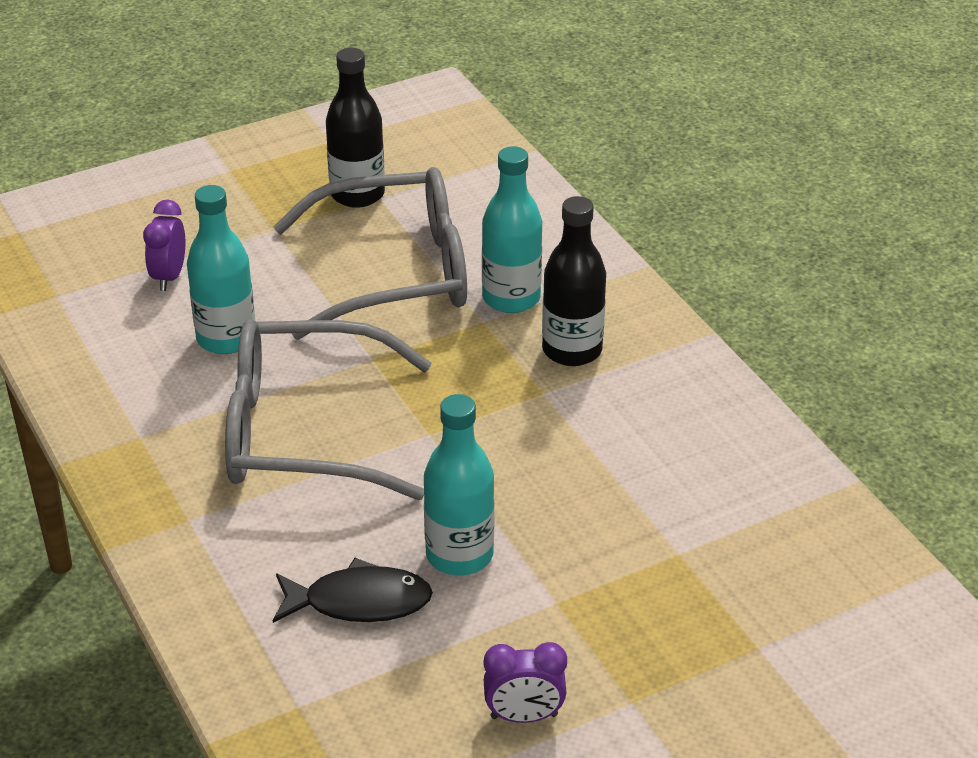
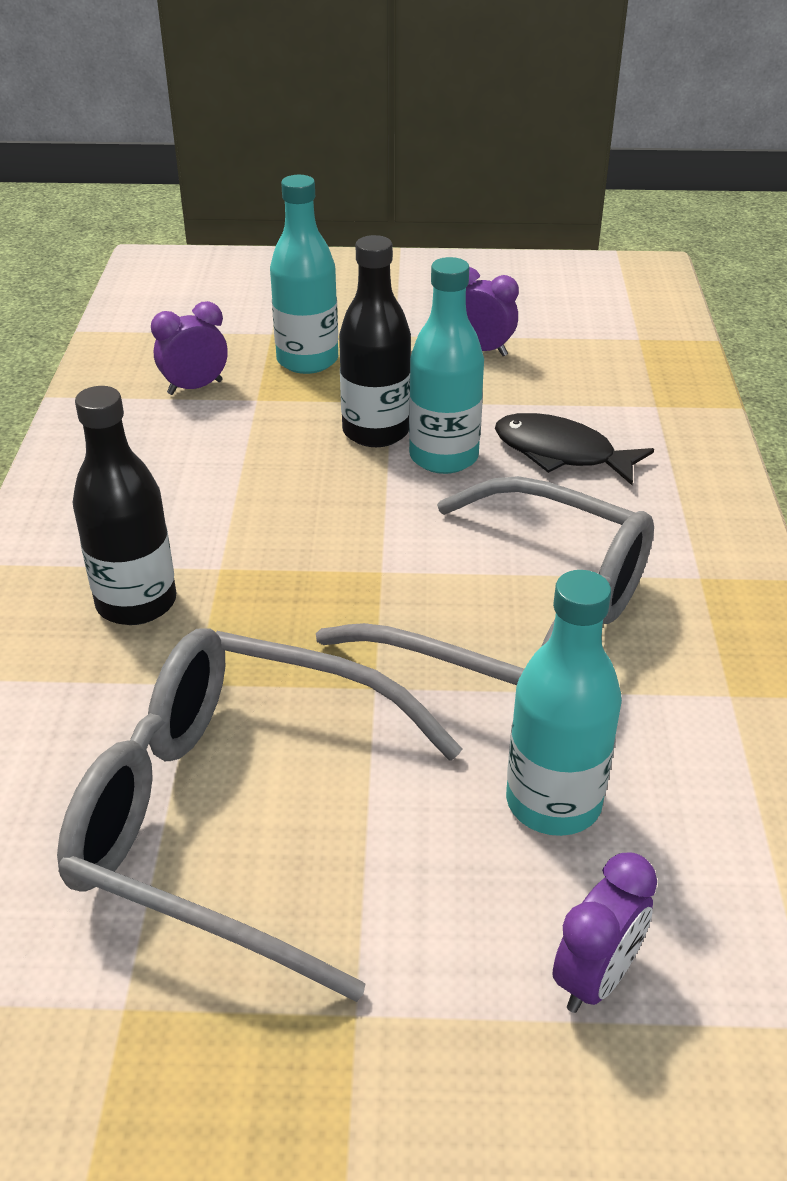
camera: 150 degrees left, 0 degrees up
(357, 194) = (152, 1036): black bottle -> black bottle (376, 432)
(511, 298) = (127, 702): turquoise bottle -> turquoise bottle (307, 360)
(747, 543) = (195, 387): none -> purple clock

